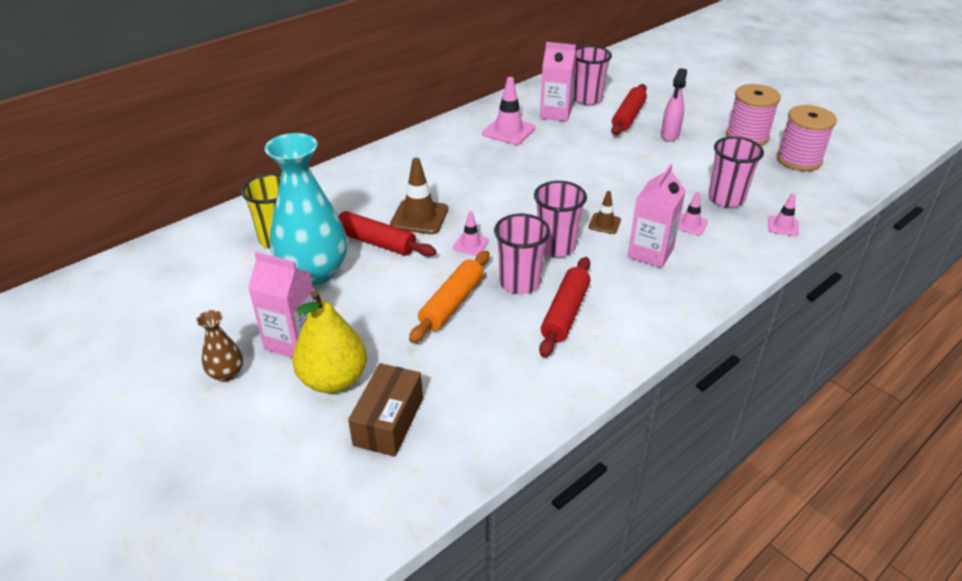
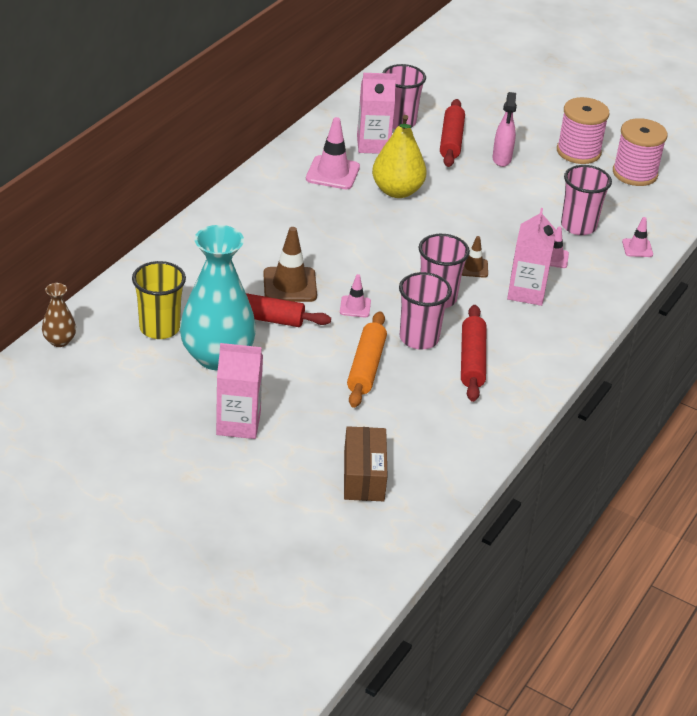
camera: 20 degrees left, 0 degrees up
(226, 373) = (195, 461): brown vase -> brown vase (59, 341)
(333, 380) = (296, 450): yellow pear -> yellow pear (397, 191)

